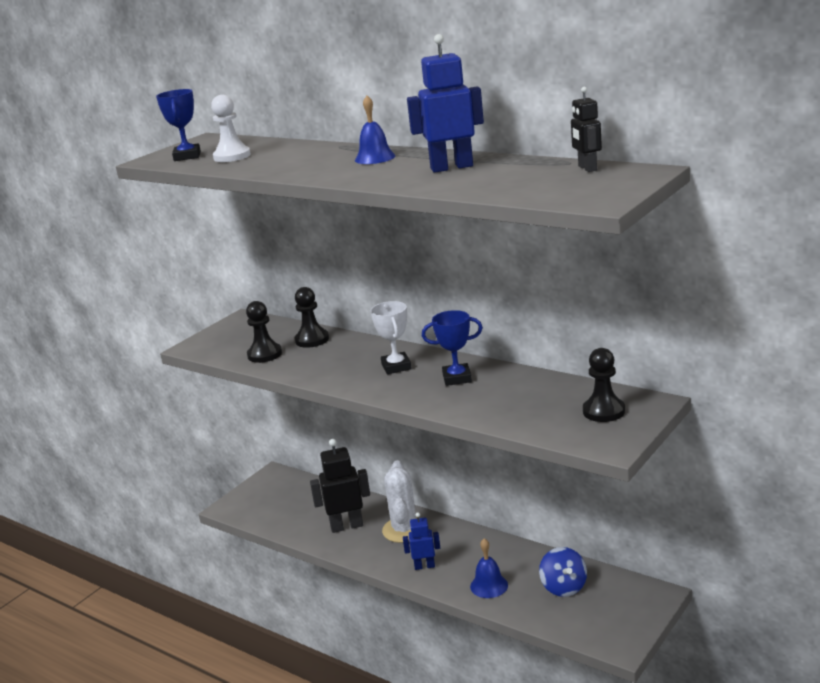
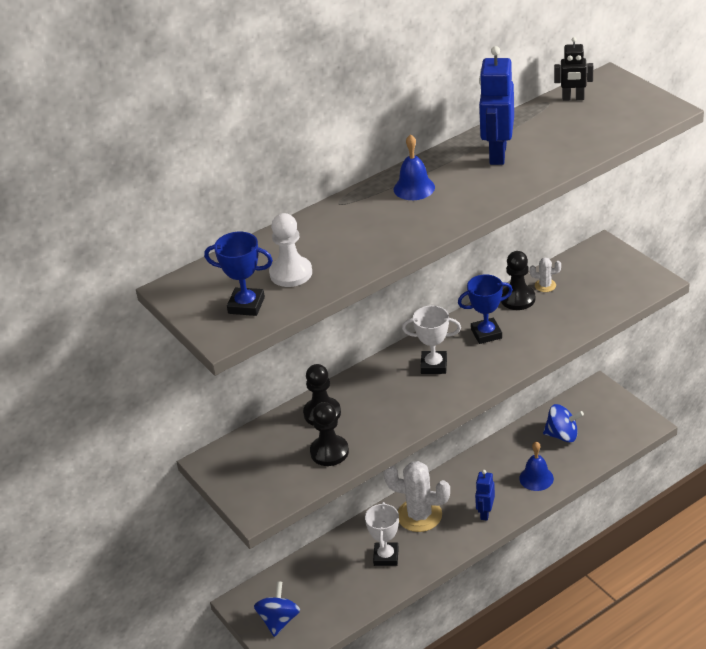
camera: 70 degrees left, 15 degrees up
(259, 495) = (279, 620): none -> blue spinning top
(346, 526) = (386, 556): black robot -> white trophy
(457, 378) = (486, 334): blue trophy -> blue trophy turned 60 degrees clockwise
(556, 388) = (545, 285): none -> white cactus
(603, 411) = (600, 272): black pawn -> black pawn (517, 299)

